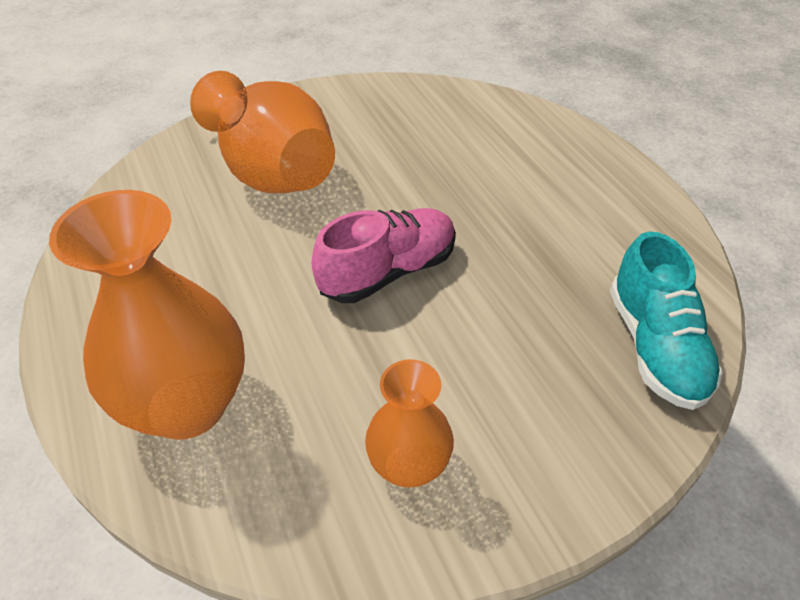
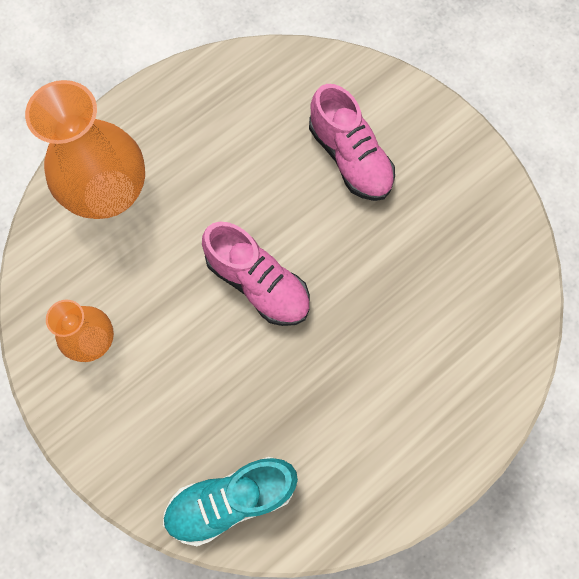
camera: 75 degrees right, 25 degrees up
(271, 171) = (350, 158): orange vase -> pink shoe

